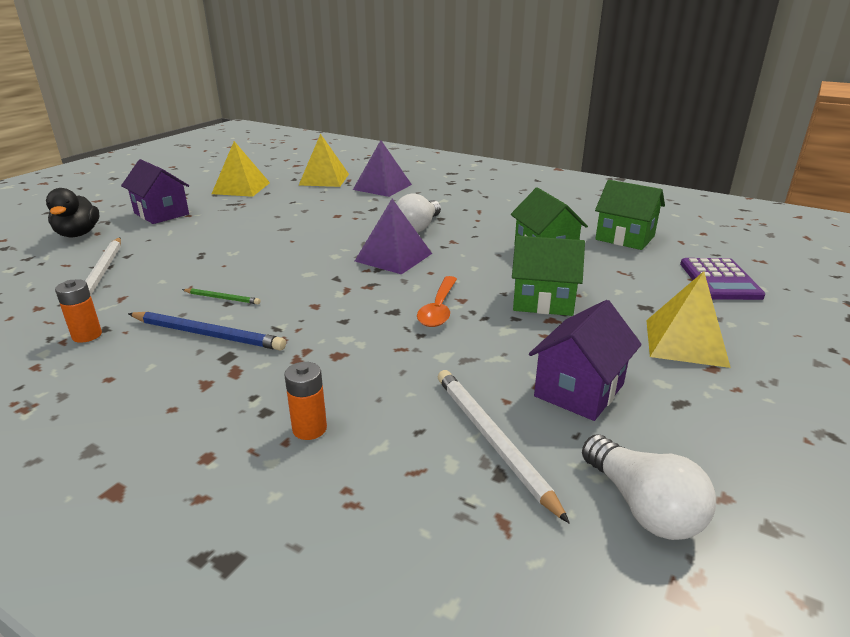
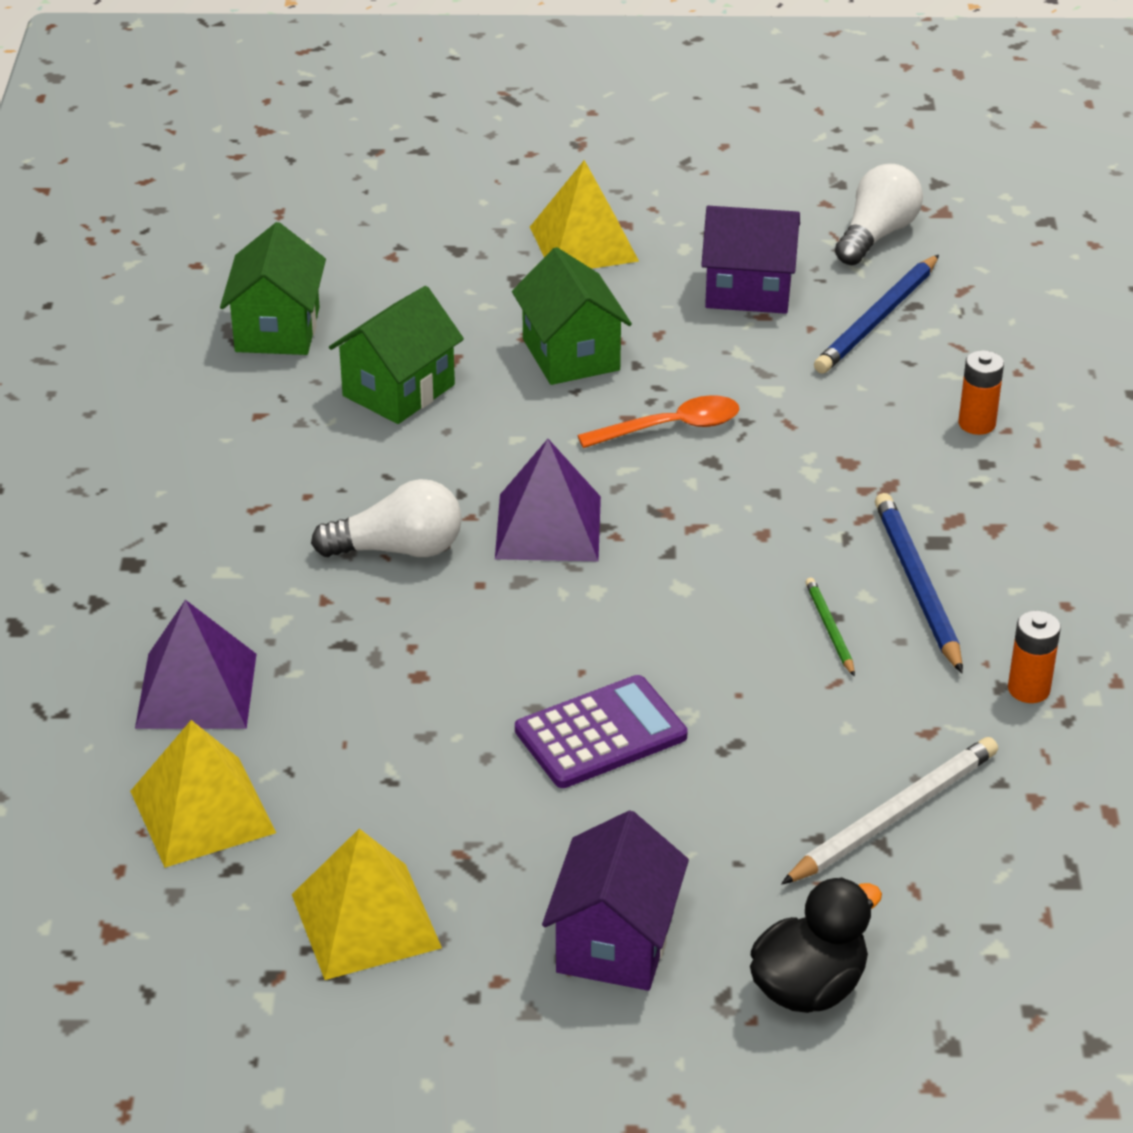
camera: 120 degrees left, 10 degrees up
(492, 440) = (877, 319): white pencil -> blue pencil
(719, 280) = (381, 237): purple calculator -> purple calculator (601, 734)

